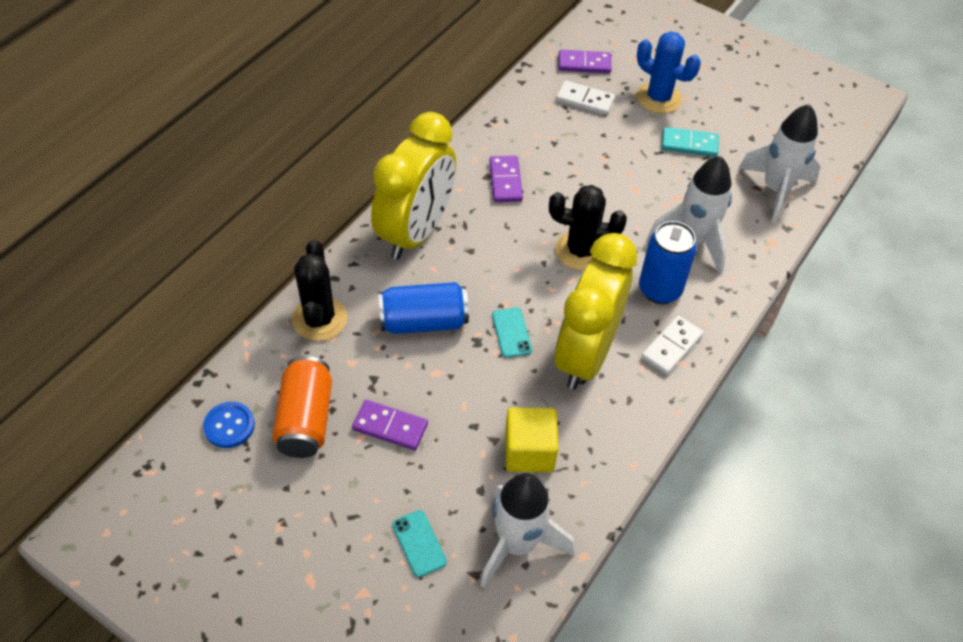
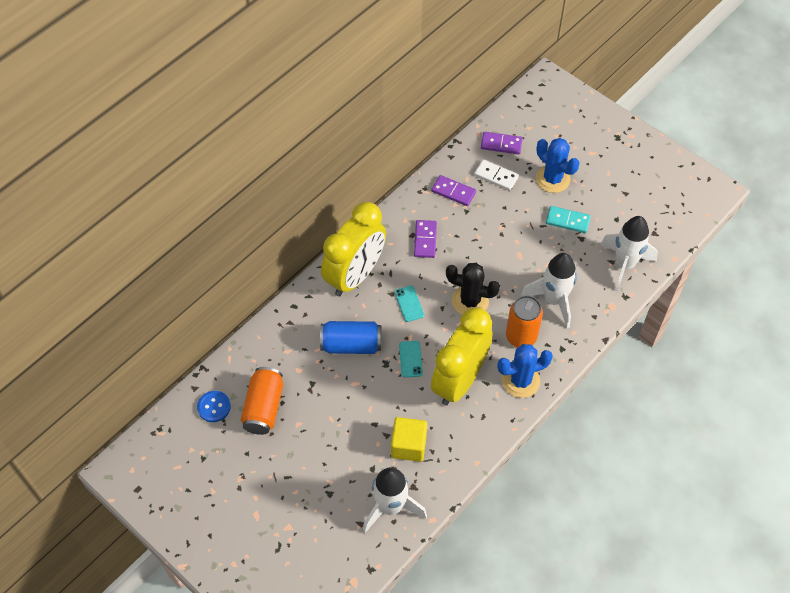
camera: 10 degrees right, 5 degrees up
(319, 319) = (280, 336): black cactus -> none
(390, 426) = (319, 418): purple domino -> purple domino (453, 192)
(419, 543) = (327, 499): turquoise phone -> turquoise phone (409, 303)
(659, 290) = (521, 337): blue can -> orange can
(672, 347) = (520, 381): white domino -> blue cactus

